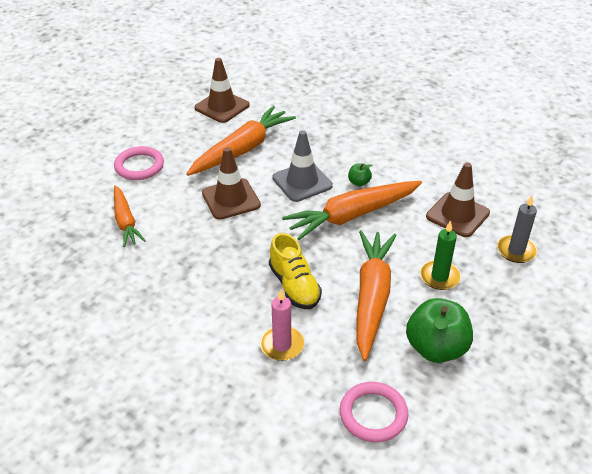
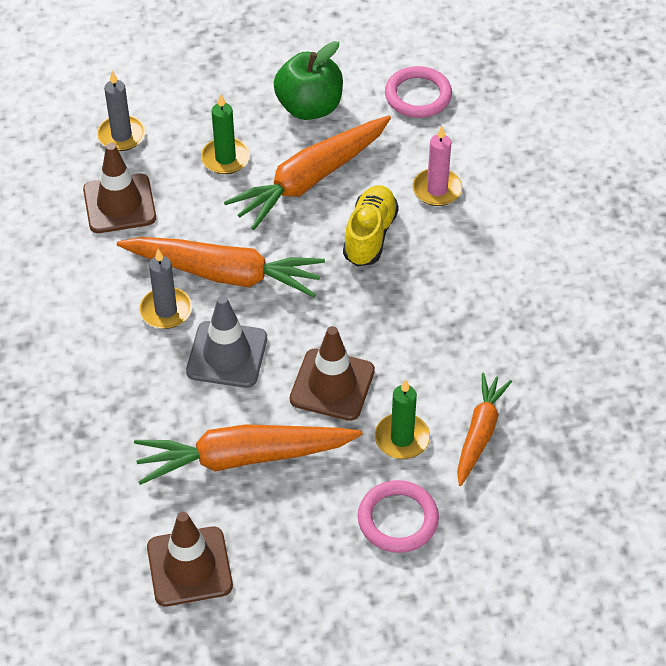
camera: 140 degrees left, 10 degrees up
(168, 197) = (402, 438): none -> green candle
(359, 182) = (166, 310): green apple -> grey candle

